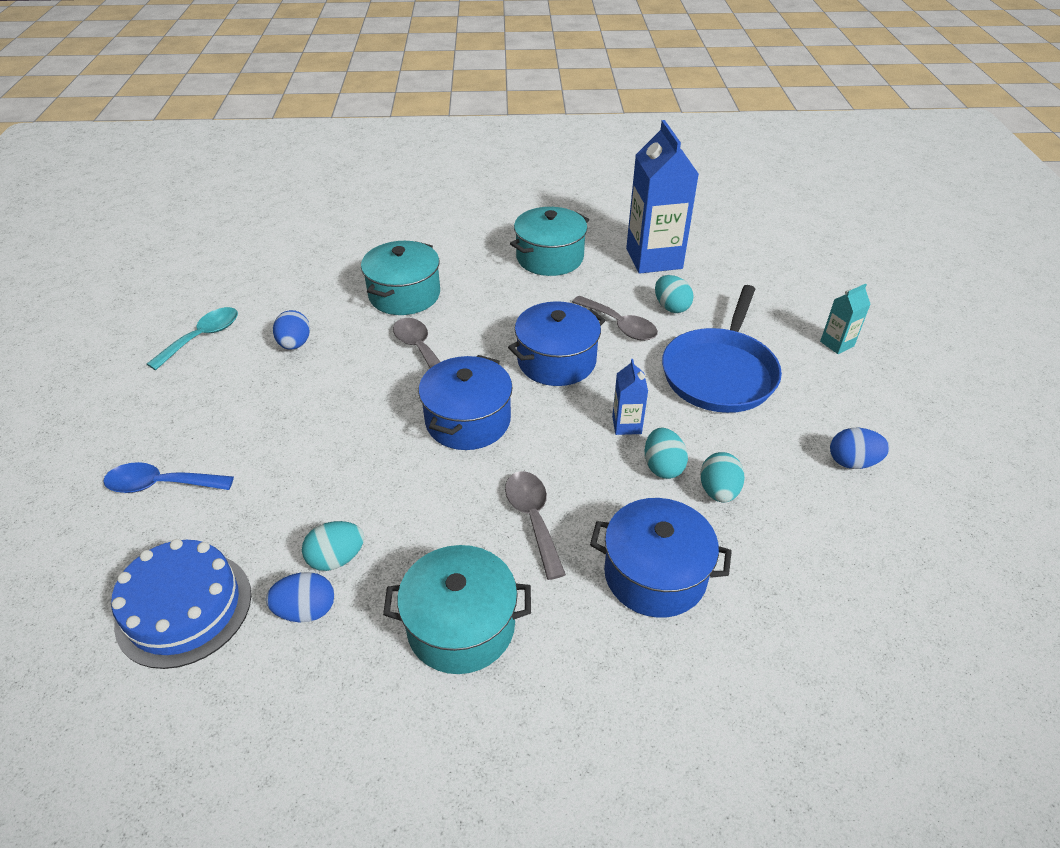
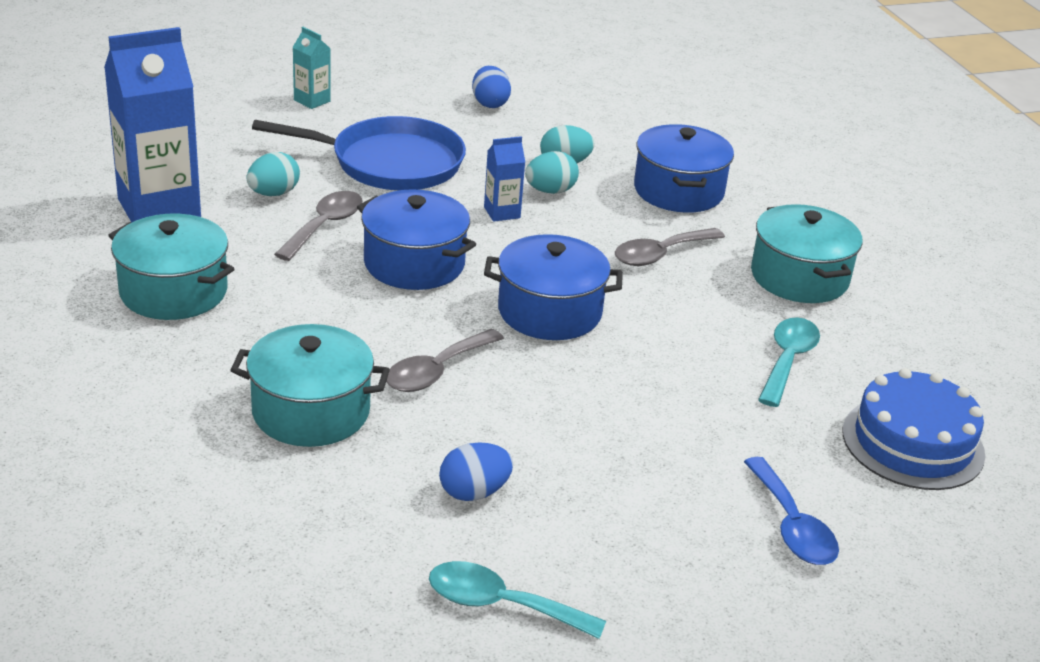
camera: 110 degrees left, 10 degrees down
(306, 610) = (853, 364): blue egg -> none
(336, 558) = (787, 360): turquoise egg -> turquoise spoon

